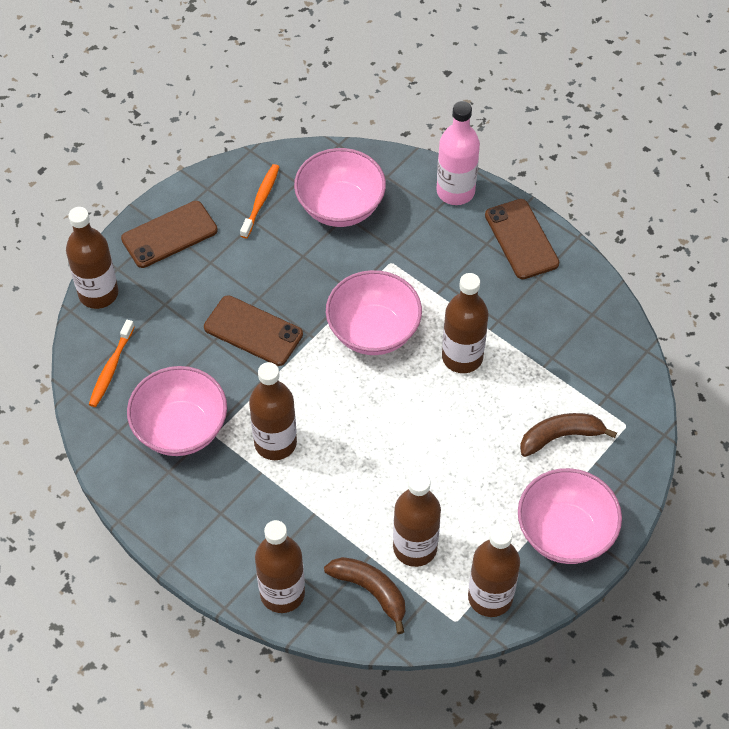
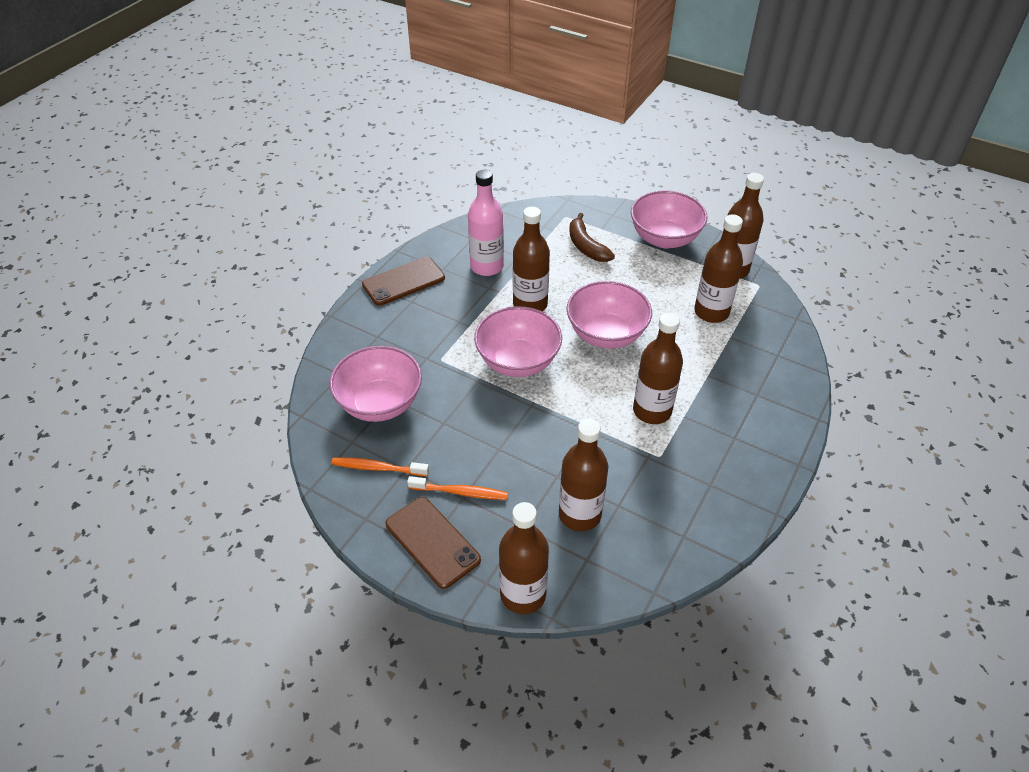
camera: 100 degrees left, 10 degrees down
(111, 368) = (614, 559): orange toothbrush -> orange toothbrush (461, 492)
(181, 429) = (662, 484): pink bowl -> pink bowl (606, 334)
(253, 331) = (538, 447): brown phone -> none
(282, 593) = (787, 384): brown bottle -> brown bottle (580, 514)
(371, 591) = (759, 332): brown banana -> none
(455, 191) = (355, 326): pink bottle -> pink bottle (487, 266)

